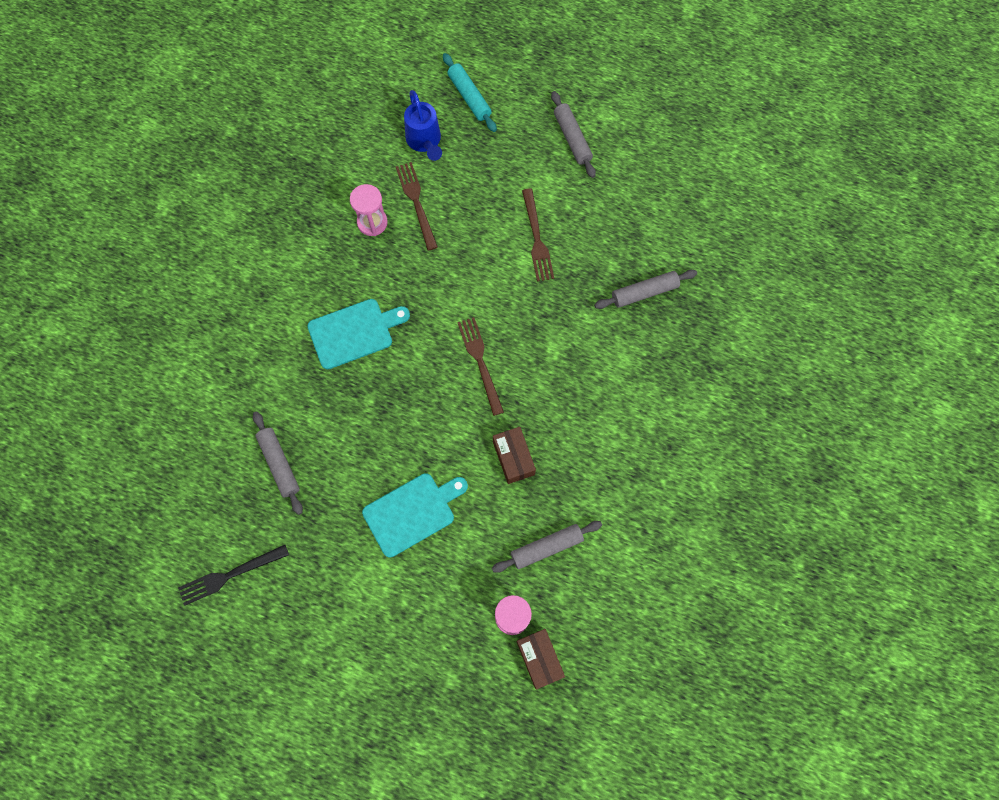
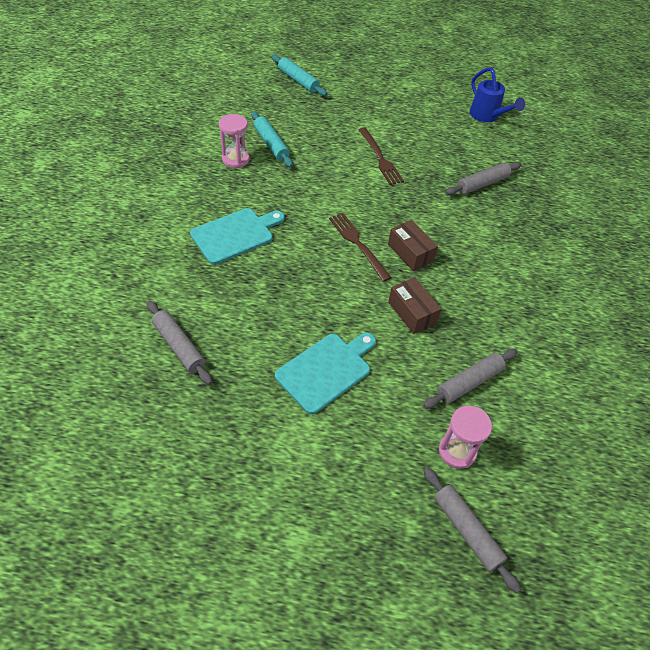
camera: 15 degrees left, 20 degrees down
(230, 575) = (138, 457): black fork -> none
(416, 202) = (271, 144): brown fork -> turquoise rolling pin
(425, 141) = (269, 107): blue watering can -> blue watering can (487, 116)
(539, 659) = (499, 488): brown box -> brown box (410, 253)
(572, 138) = (388, 98): grey rolling pin -> grey rolling pin (466, 530)

